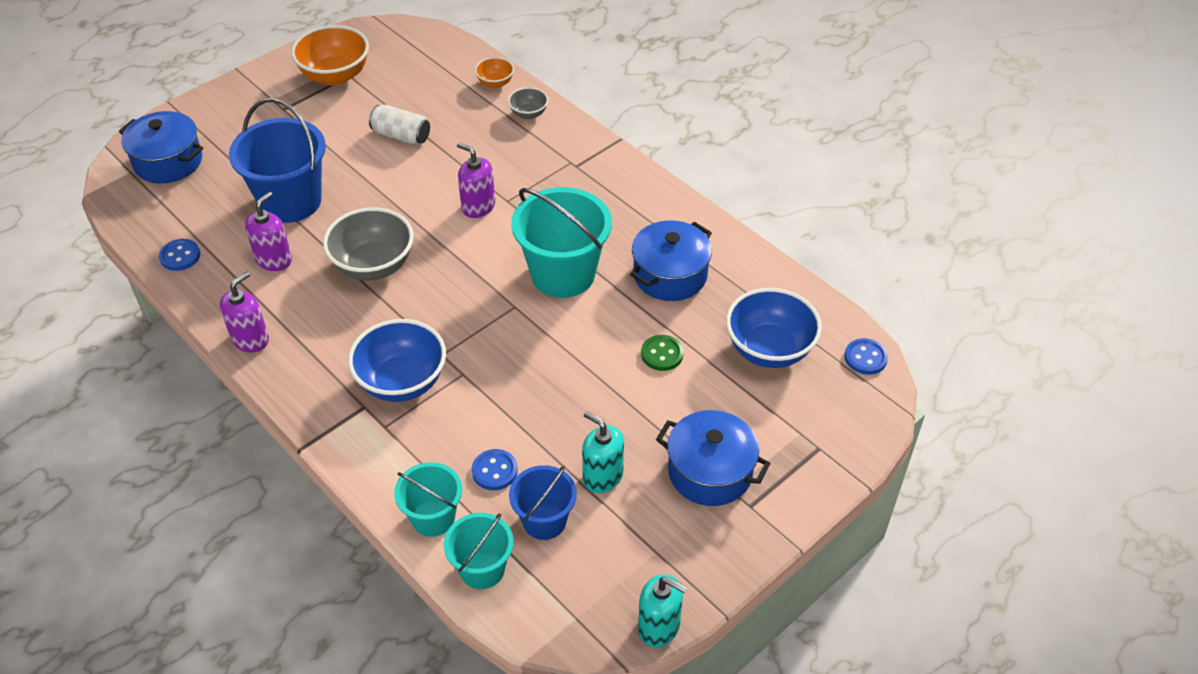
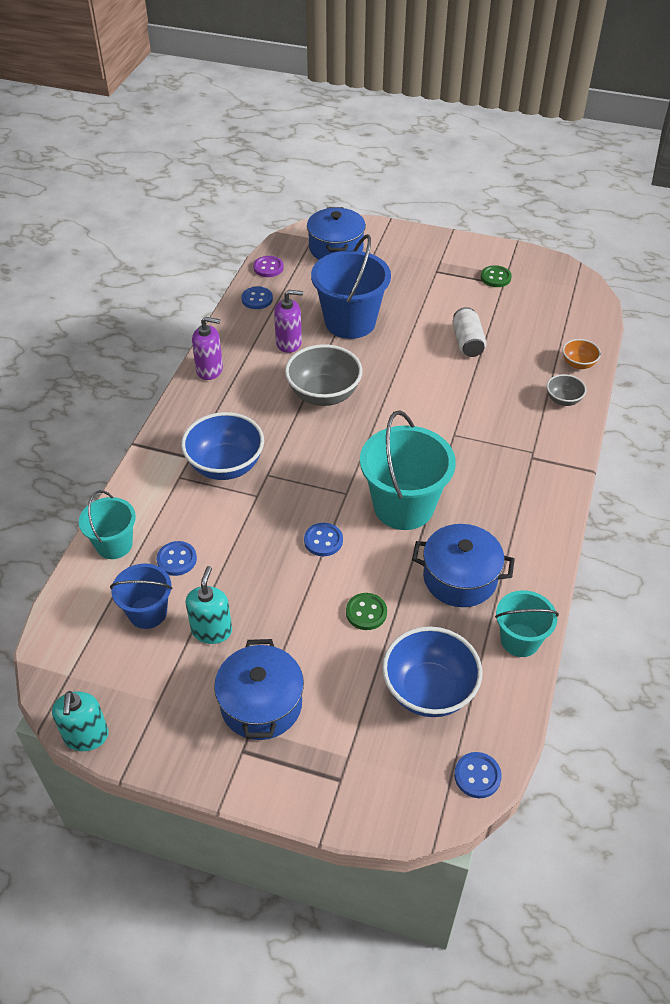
camera: 60 degrees right, 0 degrees up
(139, 226) = (268, 268): none -> purple button
(335, 76) = (495, 277): orange bowl -> green button
(478, 206) = (432, 421): purple soap dispenser -> none
(482, 569) = (84, 595): turquoise bucket -> turquoise bucket (520, 640)
(558, 348) = (323, 540): none -> blue button

